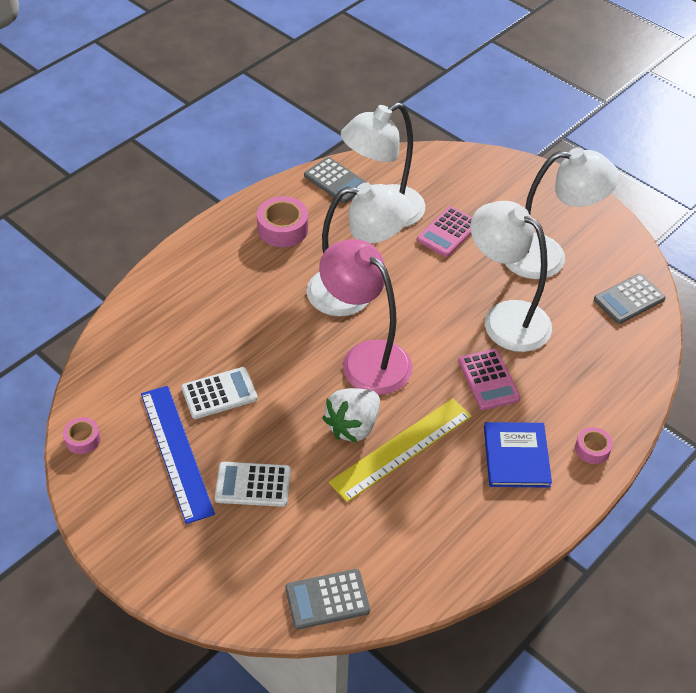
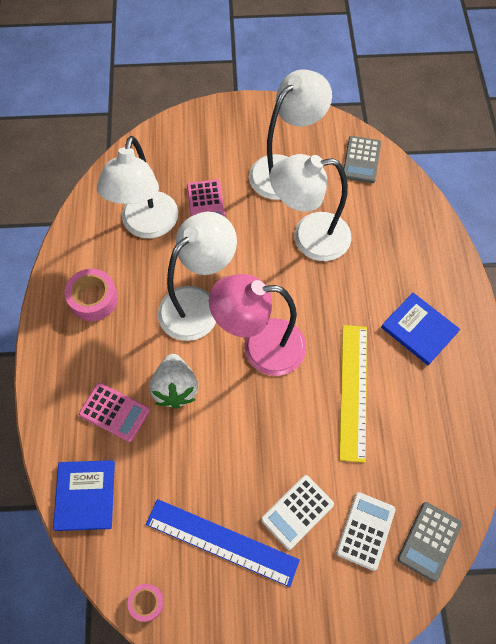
camera: 45 degrees left, 15 degrees up
(125, 341) = (85, 495): none -> blue book
(219, 393) = (198, 468): white calculator -> white calculator (365, 531)
(335, 181) = (87, 228): grey calculator -> none
(353, 426) = (308, 404): white strawberry -> white strawberry (175, 388)
(488, 380) = (347, 291): pink calculator -> pink calculator (114, 412)
(592, 449) = (451, 283): pink tape -> none

